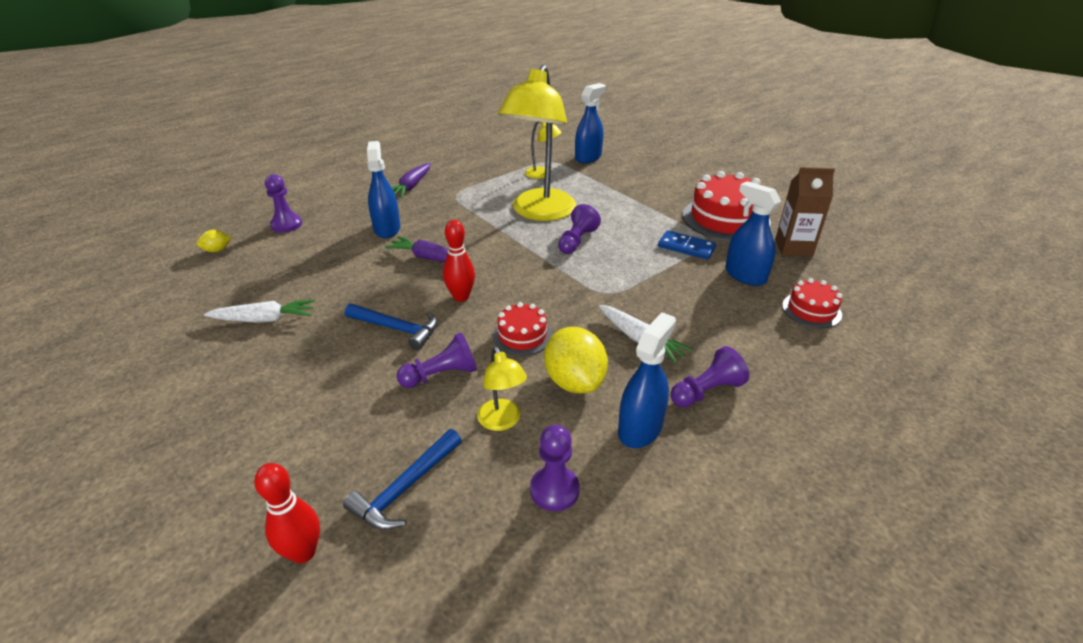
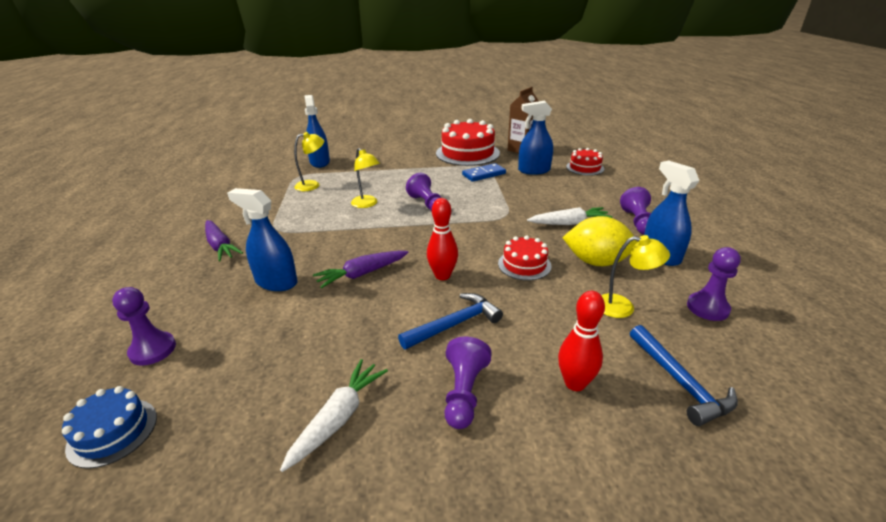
camera: 55 degrees left, 5 degrees down
(217, 250) = (113, 432): yellow lemon -> blue cake
(303, 552) = (745, 475): red bowling pin -> red bowling pin (575, 383)
(441, 375) = (544, 319): purple pawn -> purple pawn (464, 393)
(539, 212) = (367, 204): yellow lamp -> yellow lamp, size x0.44

